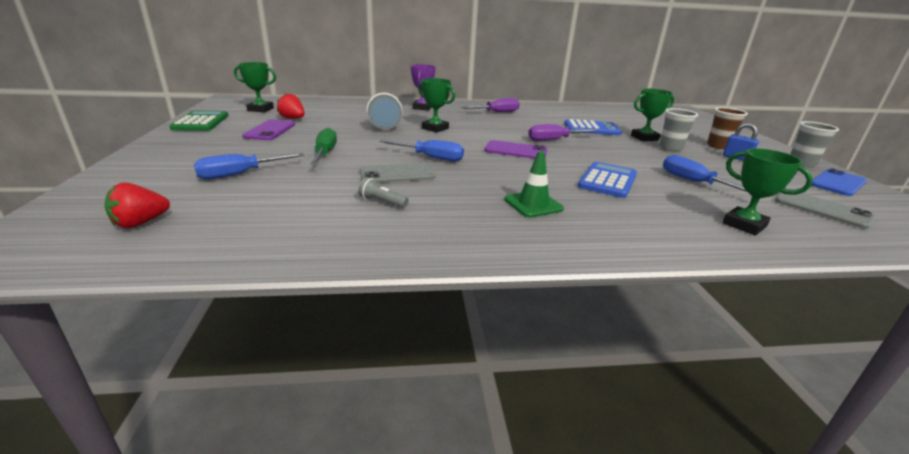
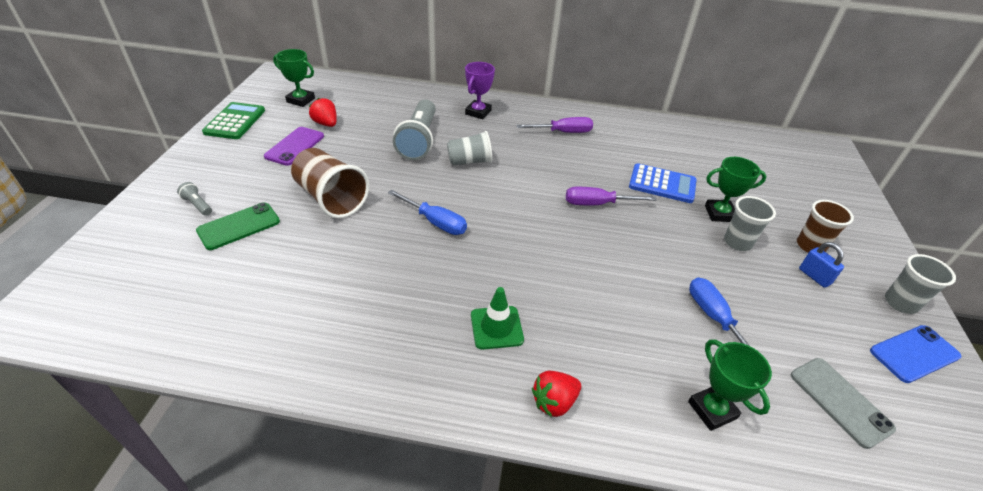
camera: 15 degrees right, 15 degrees up
(141, 223) = (137, 292): red strawberry -> red strawberry (554, 402)
(239, 174) = (239, 226): blue screwdriver -> green phone
(325, 153) = (331, 198): green screwdriver -> brown cup
(382, 202) = (349, 296): grey flashlight -> grey flashlight (198, 205)
(397, 174) = (385, 249): grey phone -> none
(435, 128) = (469, 161): green trophy -> grey cup
(515, 151) = (537, 221): purple phone -> none
(607, 180) = (608, 298): blue calculator -> none

